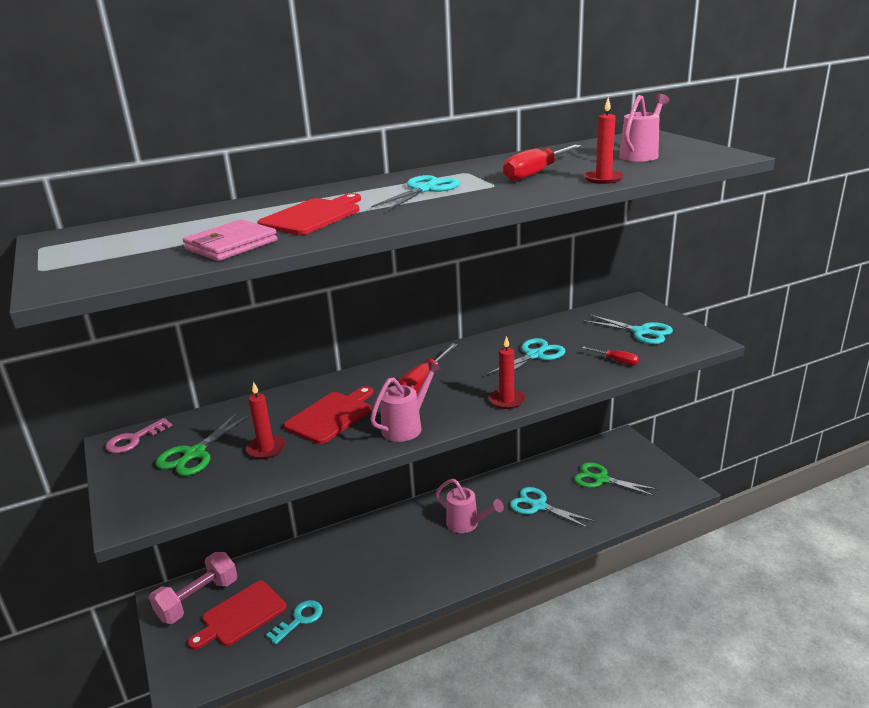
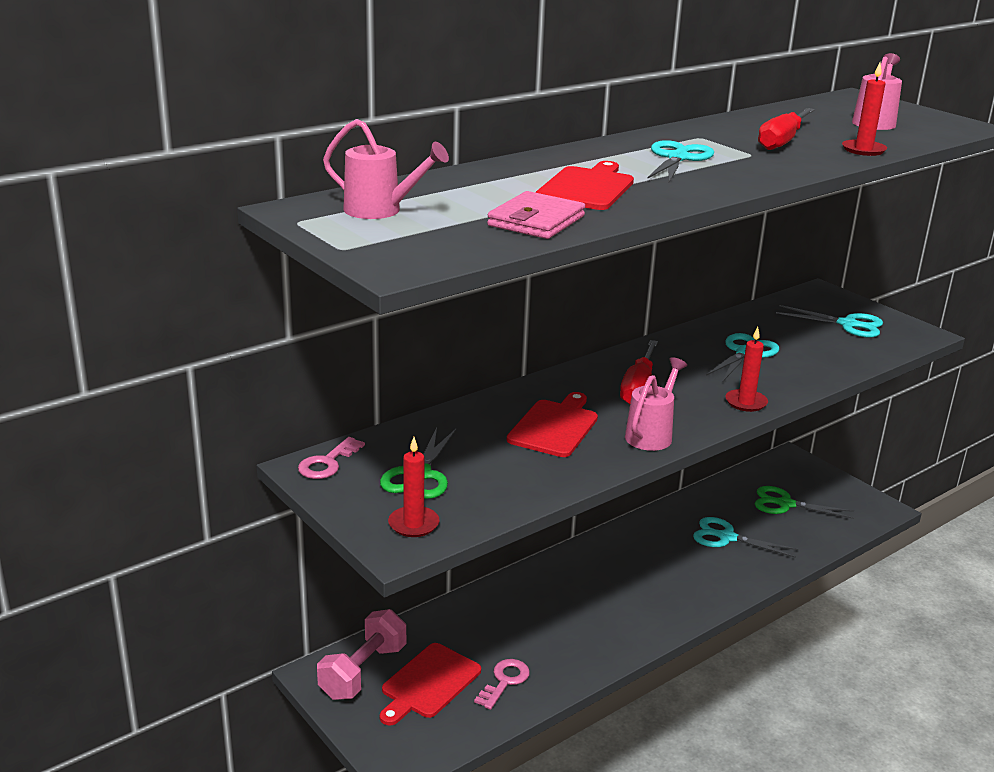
camera: 15 degrees left, 0 degrees up
(266, 449) = (504, 465): red candle -> red candle (413, 524)
(299, 620) = (505, 681): turquoise key -> pink key
(466, 524) = (652, 563): pink watering can -> pink watering can (380, 211)
(617, 361) = (840, 357): red screwdriver -> none

